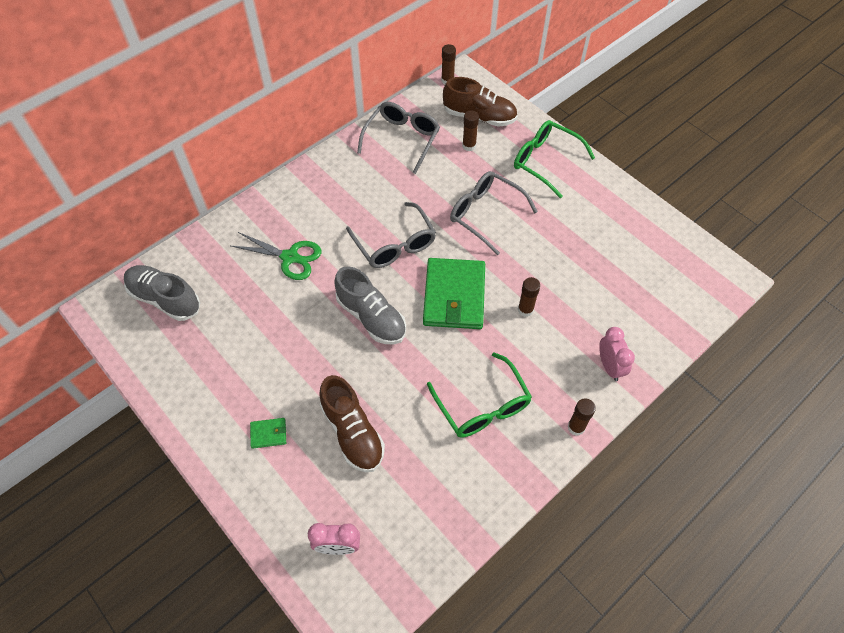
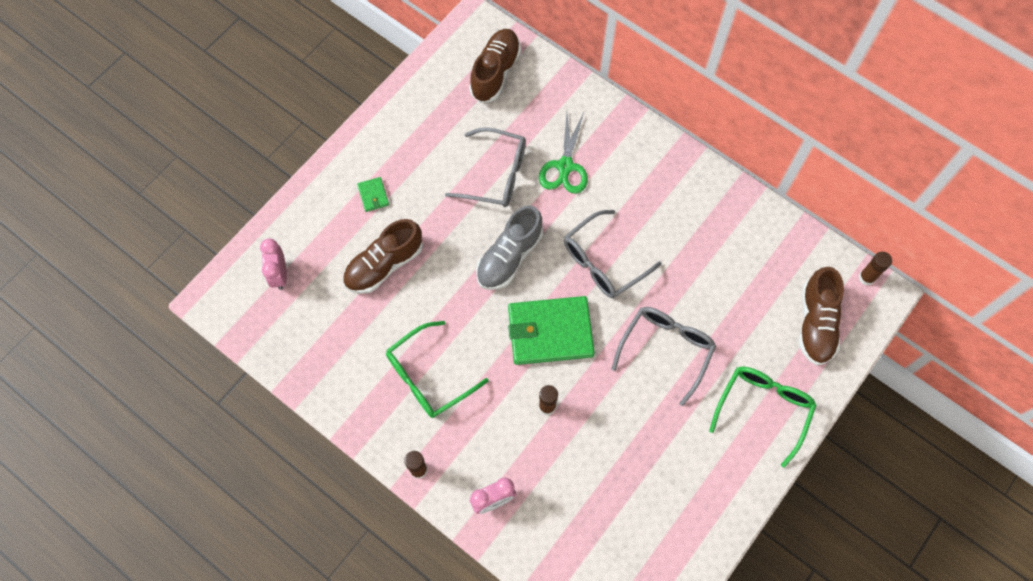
camera: 80 degrees right, 10 degrees up
(165, 299) = (495, 72): grey shoe -> brown shoe
(402, 139) = (754, 243): grey glasses -> grey glasses (496, 175)
(469, 146) = (764, 318): brown glue stick -> none

